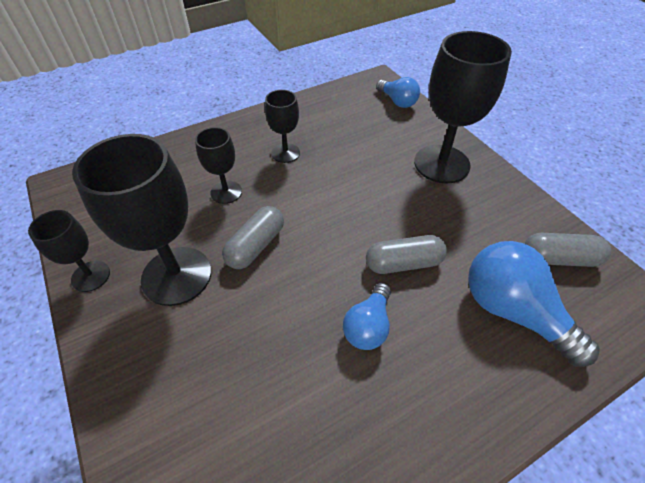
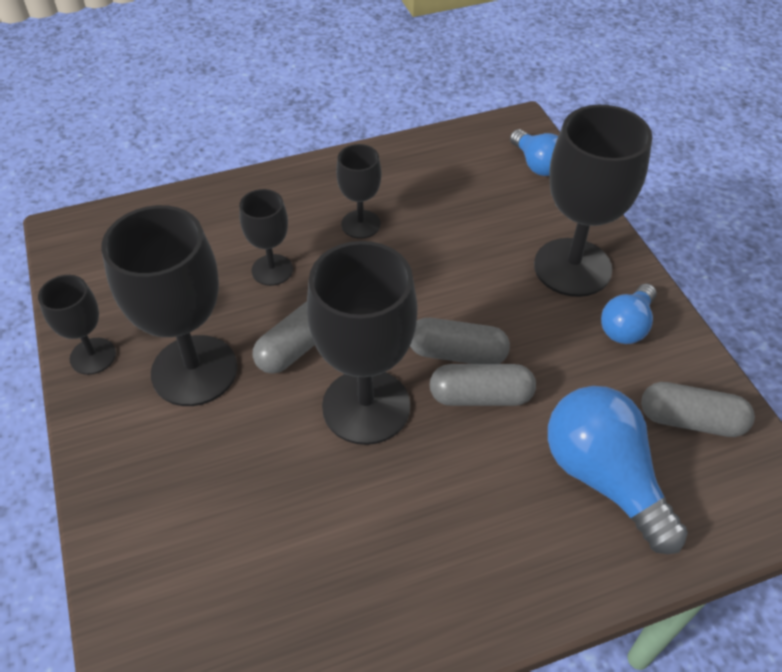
camera: 10 degrees right, 0 degrees up
(319, 284) = (366, 406): none -> black goblet
(368, 326) = (415, 466): blue light bulb -> blue light bulb (626, 326)
(378, 234) = (457, 353): none -> grey capsule

